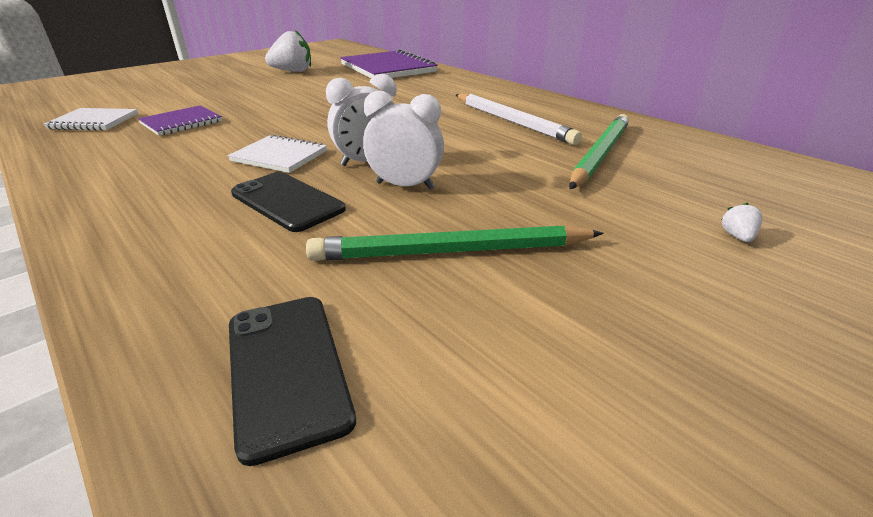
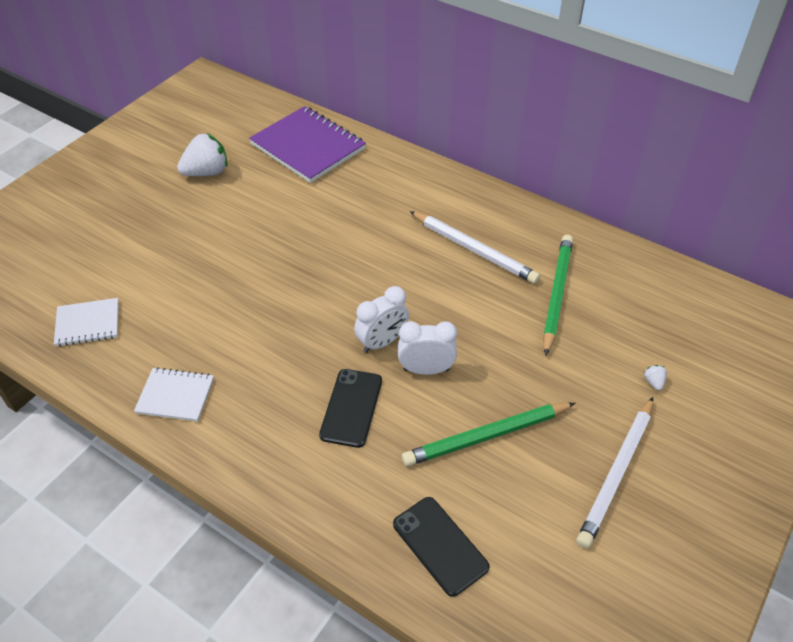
camera: 15 degrees left, 15 degrees up
(181, 122) = (176, 309): purple notebook -> none
(279, 156) = (306, 348): white notebook -> white notebook (175, 396)
(287, 201) = (351, 408): black phone -> black phone turned 75 degrees clockwise
(665, 330) = (617, 473): none -> white pencil

